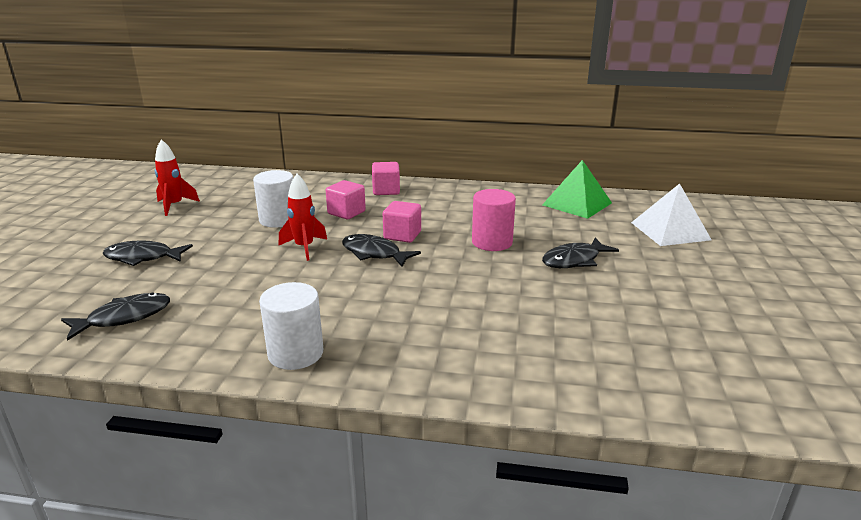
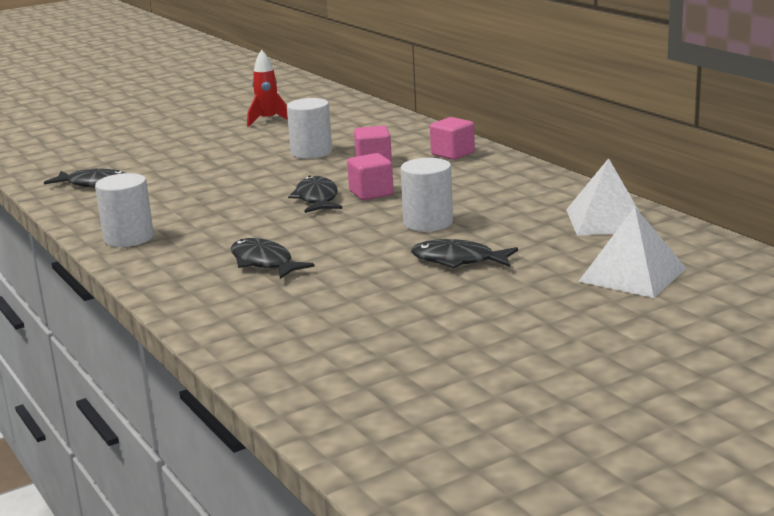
camera: 50 degrees right, 5 degrees down
(143, 257) = (175, 151): black fish -> black fish (264, 263)
(304, 248) = (281, 178): red rocket -> none
(492, 242) = (428, 223): pink cylinder -> white cylinder
(577, 204) = (607, 220): green pyramid -> white pyramid

